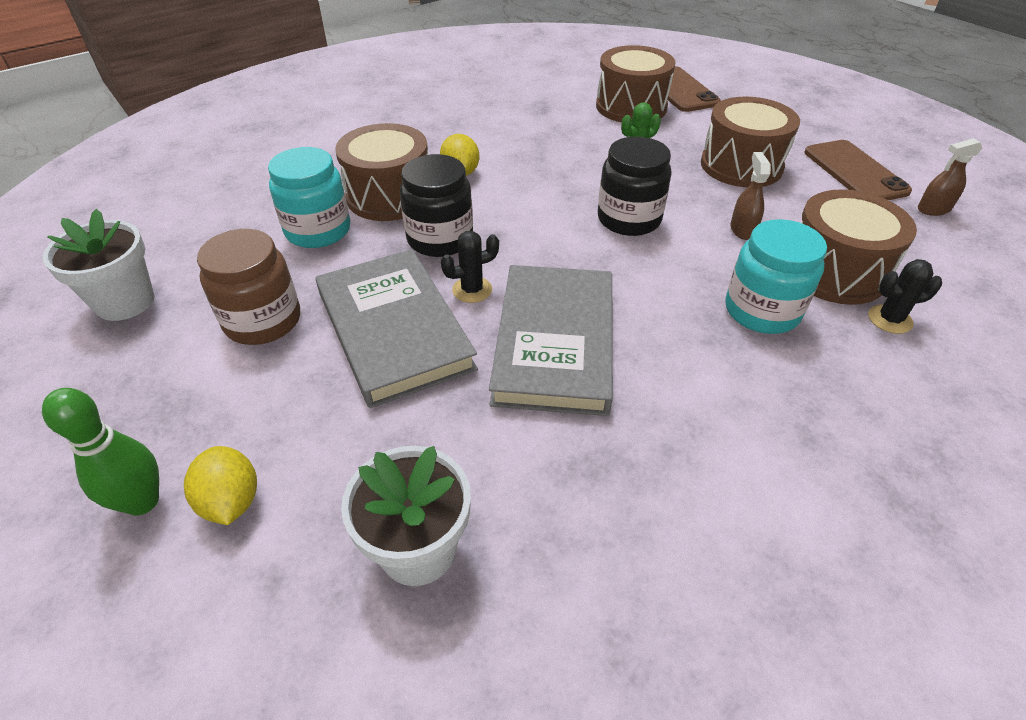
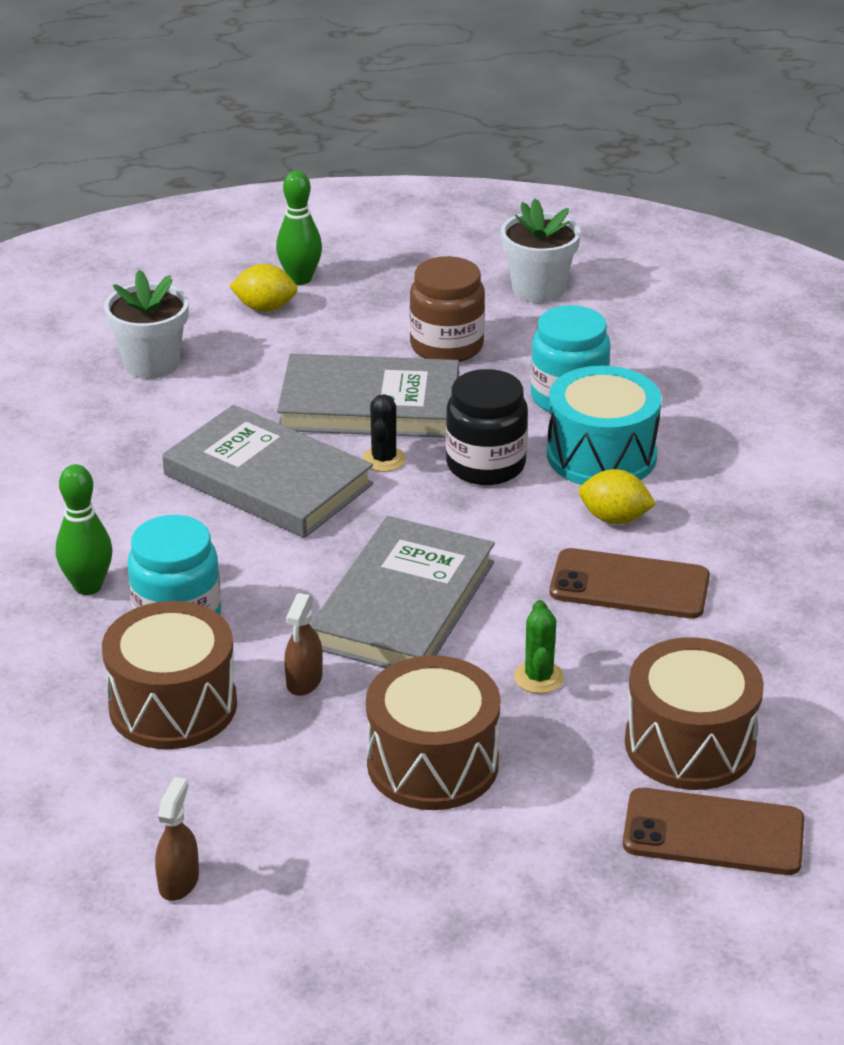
camera: 120 degrees right, 10 degrees down
(389, 196) = (601, 455): brown drum -> turquoise drum
(629, 219) = (404, 604): black jar -> grey book
(742, 229) = (304, 681): brown spray bottle -> brown spray bottle turned 75 degrees clockwise
(792, 381) = (88, 586): none -> green bowling pin
(855, 172) = (320, 870): brown phone -> brown phone (629, 585)
(890, 319) = (78, 696): black cactus -> none

